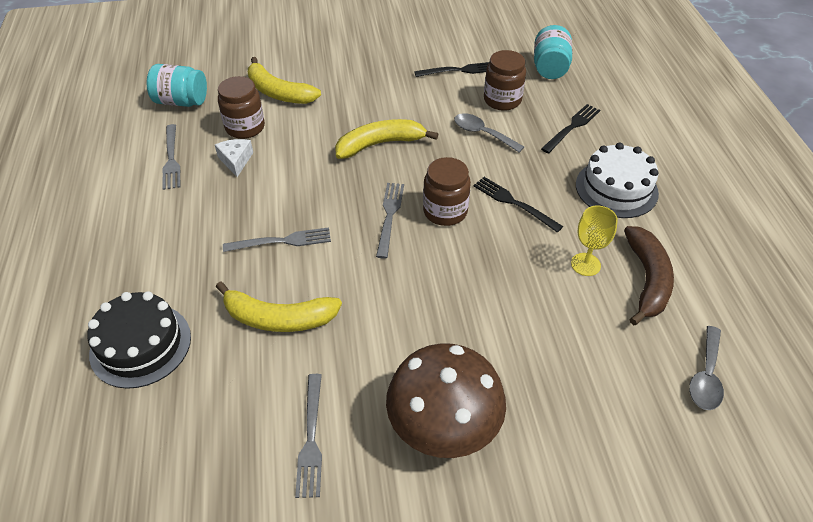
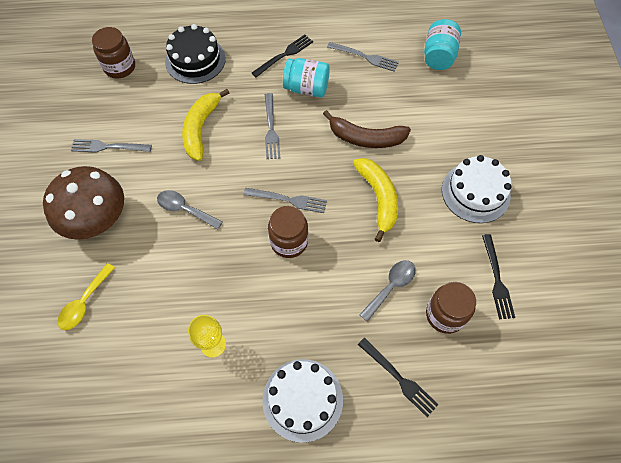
camera: 95 degrees right, 15 degrees up
(171, 160) = (365, 57): grey fork -> grey fork turned 150 degrees counterclockwise
(236, 161) = (362, 96): white cheese -> none
(245, 127) = (404, 100): brown jar -> brown jar (120, 67)
(278, 92) = (453, 122): yellow banana -> none
(367, 80) = (475, 192): none -> white cake
(513, 202) = (293, 298): black fork -> black fork (285, 54)
(550, 68) = (507, 379): turquoise jar -> turquoise jar (306, 88)
(573, 410) = (85, 302): none -> yellow spoon
(647, 280) = (187, 394): brown banana -> brown banana (366, 138)
(706, 376) = (85, 410): grey spoon -> grey spoon (185, 209)

